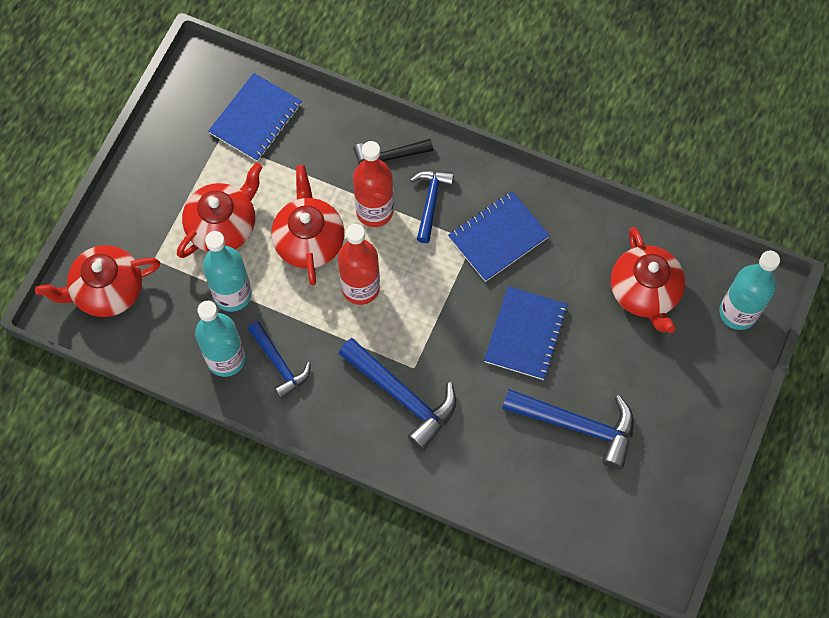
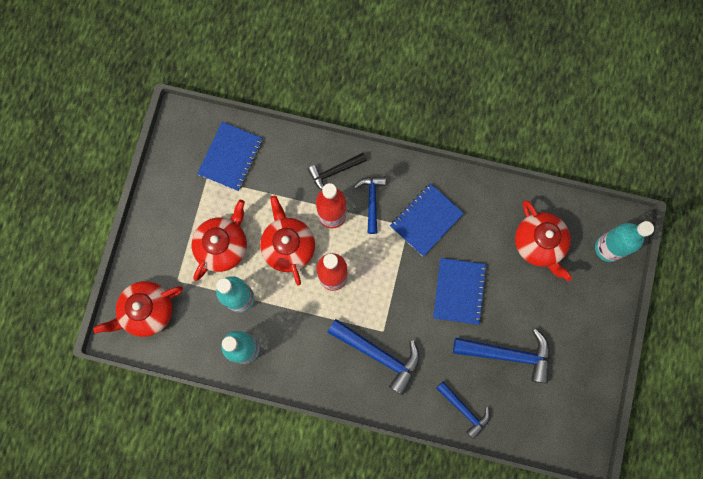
camera: 10 degrees left, 10 degrees up
(279, 364) = (285, 345): blue hammer -> blue hammer (464, 410)

